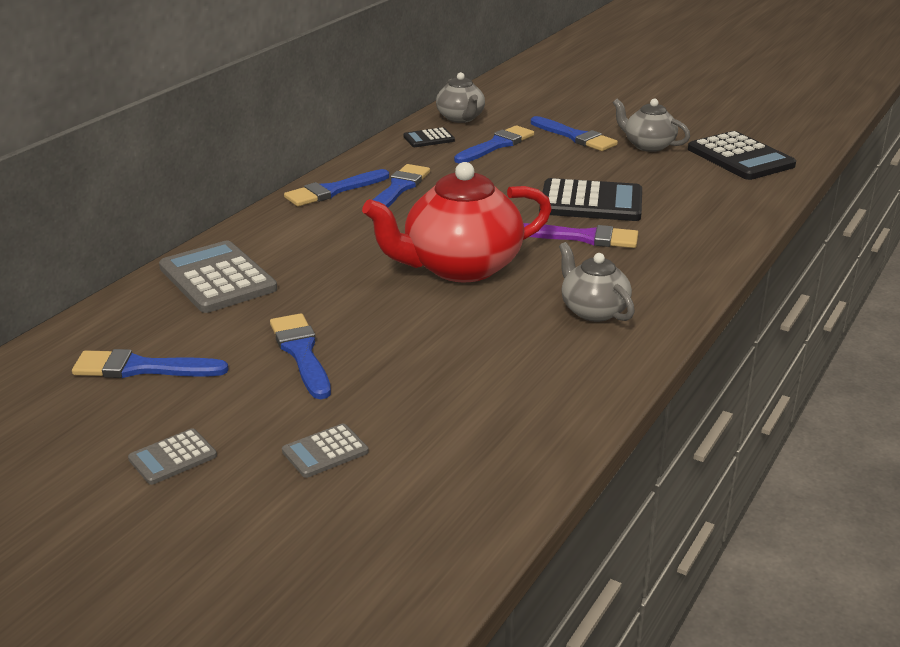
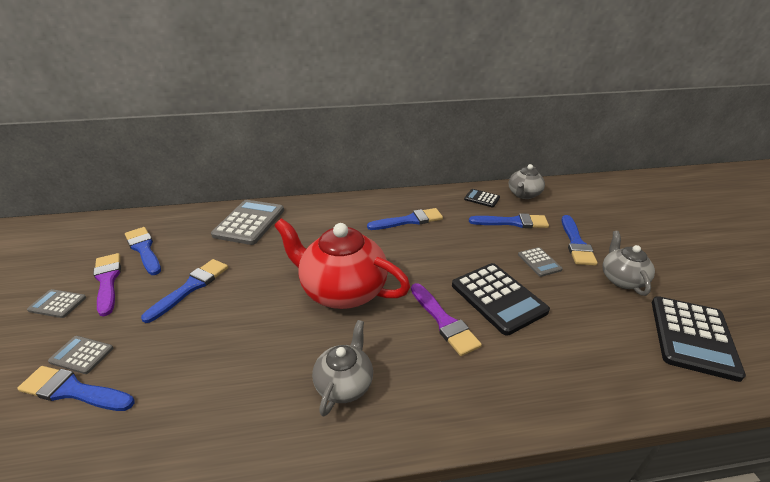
camera: 50 degrees right, 5 degrees up
(179, 410) = (107, 281): none -> purple brush
(333, 191) = (379, 204): blue brush -> blue brush (73, 391)
(574, 163) = (539, 262): none -> grey calculator

